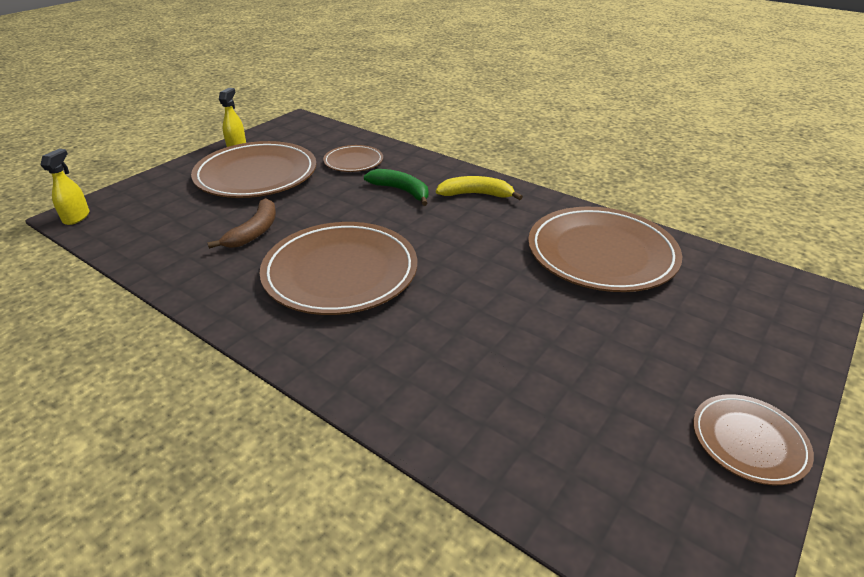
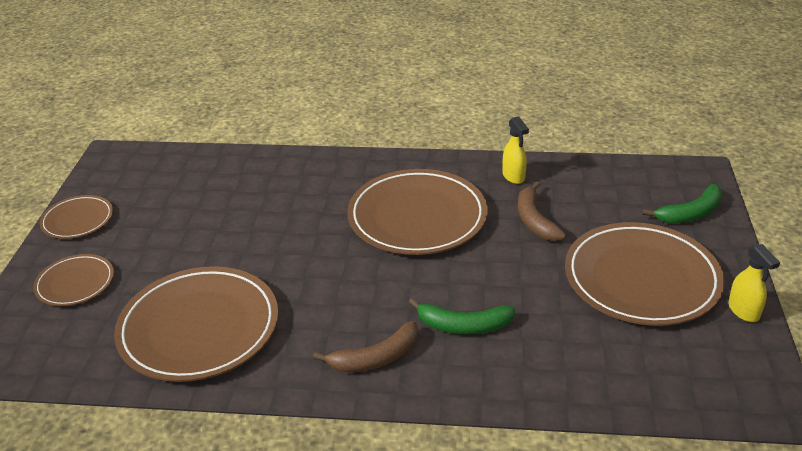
camera: 150 degrees right, 0 degrees up
(76, 217) = (694, 172): yellow spray bottle -> yellow spray bottle (513, 176)
(148, 194) = (690, 213): none -> green banana
(353, 161) = (573, 349): brown plate -> brown plate (75, 283)
(476, 194) = (375, 358): yellow banana -> brown banana

